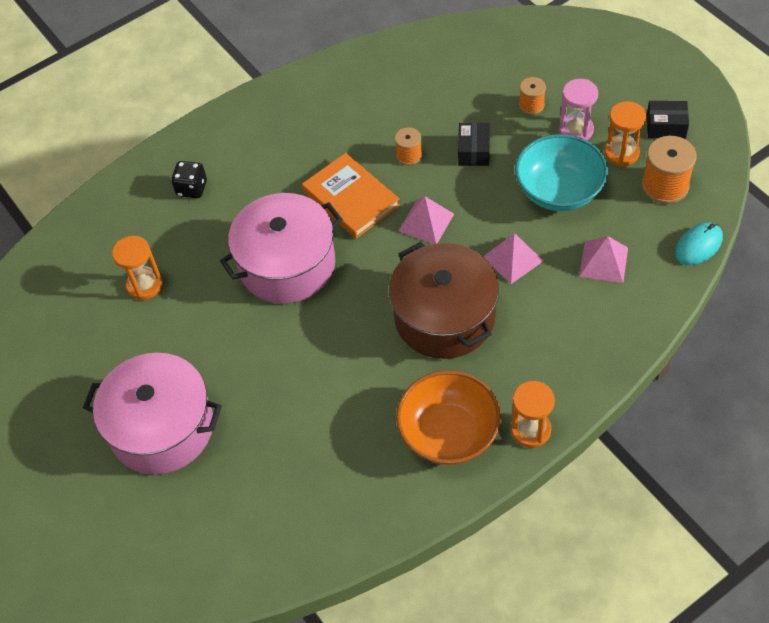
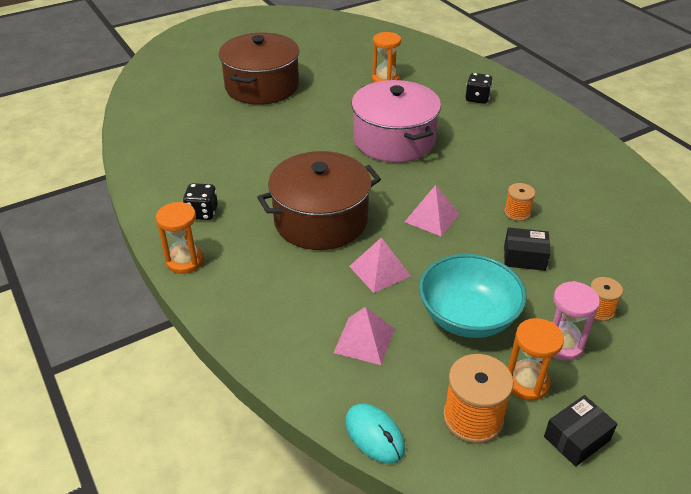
camera: 90 degrees right, 15 degrees down
(162, 428) = (262, 86): pink pot -> brown pot
(351, 199) = (463, 175): orange book -> none
(449, 433) = (202, 213): orange bowl -> black dice
(666, 127) = (576, 438): black box -> black box turned 45 degrees clockwise

